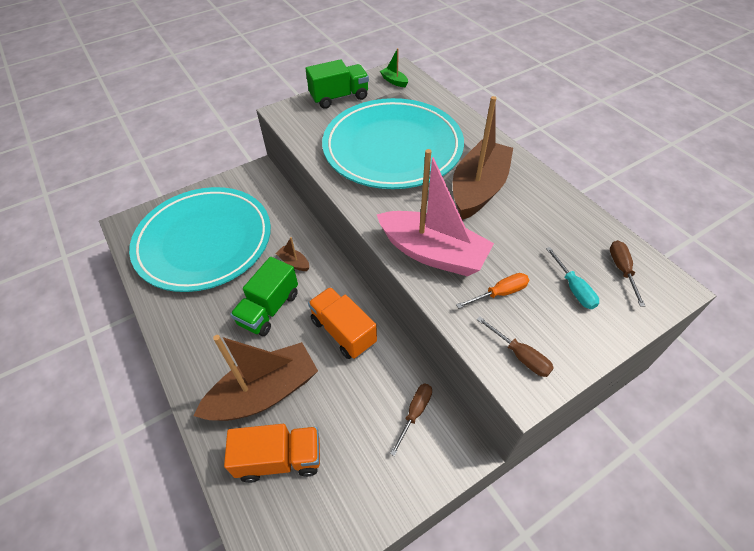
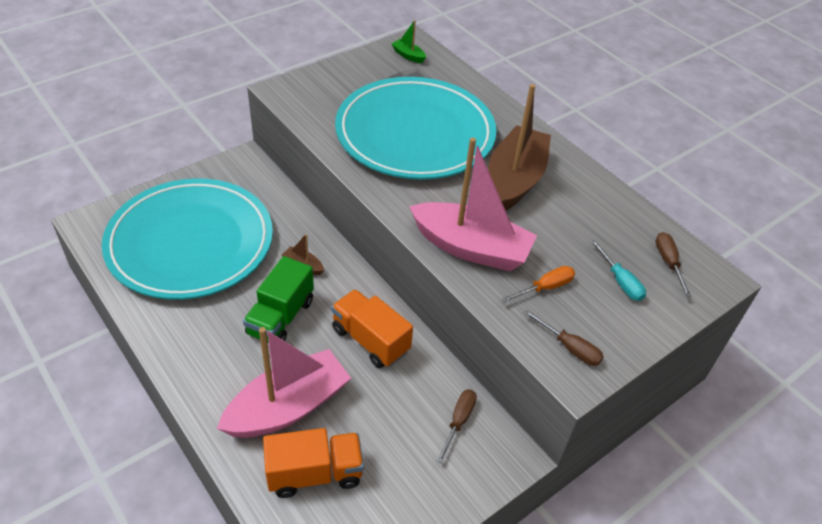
camera: 10 degrees left, 5 degrees down
(264, 393) = (288, 407): brown boat -> pink boat
(339, 97) = (346, 74): green truck -> none

